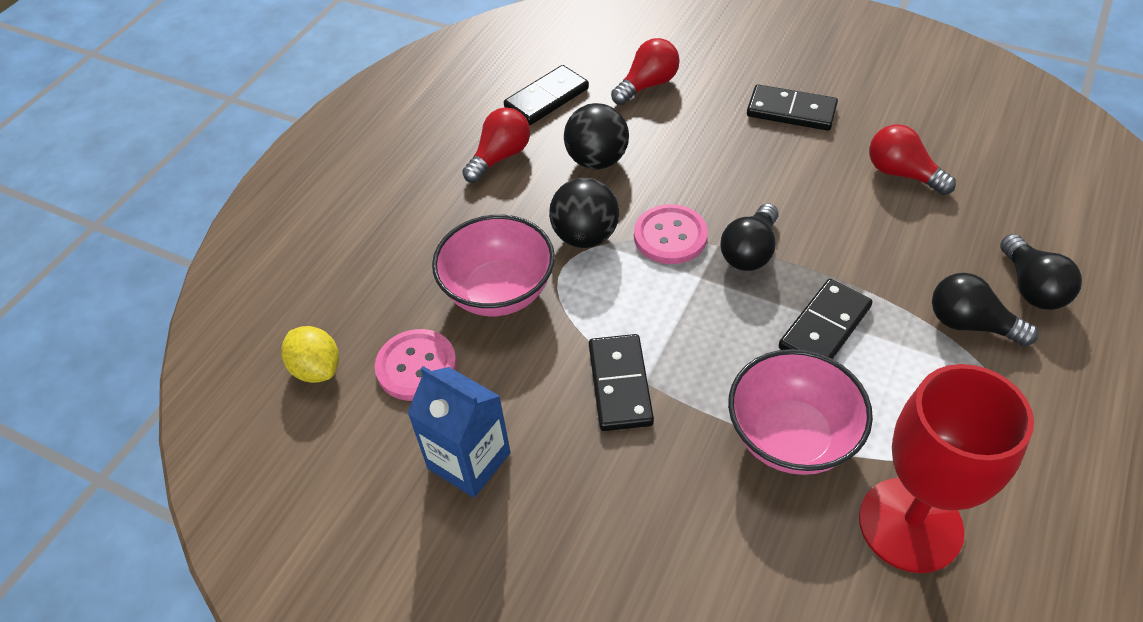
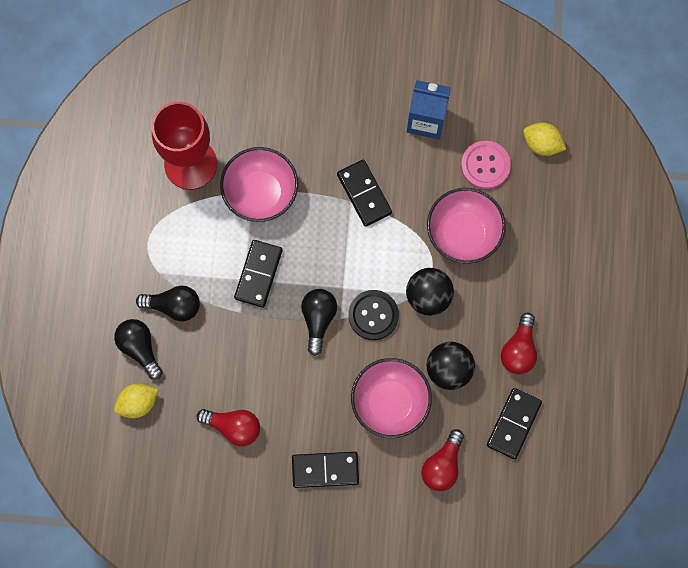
camera: 155 degrees right, 25 degrees up
(670, 236) = (373, 315): pink button -> black button
(685, 149) = (390, 402): none -> pink bowl
(1039, 228) = (138, 403): none -> yellow lemon

